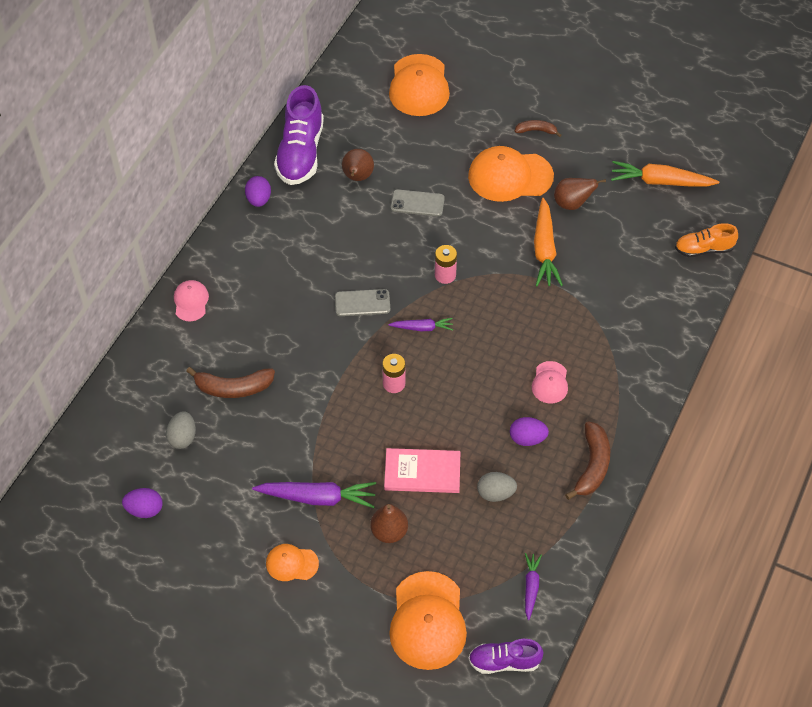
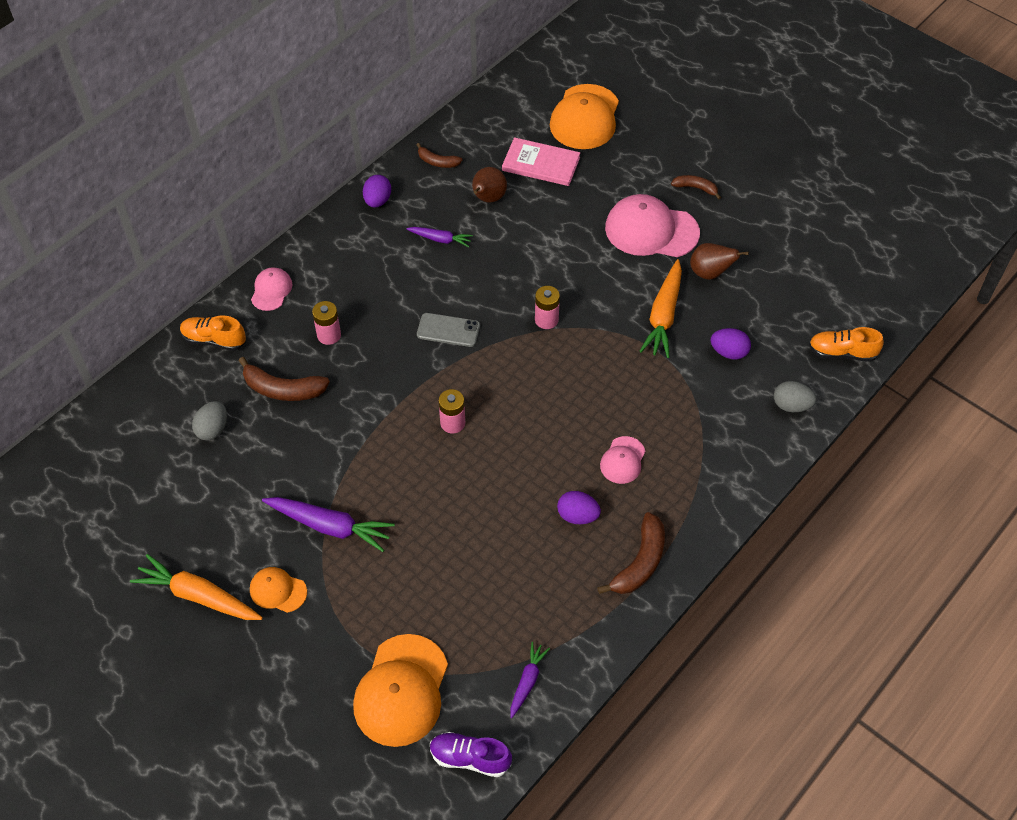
camera: 15 degrees right, 0 degrees up
(145, 510) = (147, 496): purple egg -> purple egg (729, 352)
(155, 357) = (214, 340): none -> orange shoe
(257, 330) = (329, 335): none -> pink battery
(301, 153) = (437, 162): purple shoe -> brown banana
(389, 532) = (393, 582): brown pear -> none
(417, 203) = (542, 238): grey phone -> none
(422, 328) = (503, 370): purple carrot -> purple carrot (440, 239)
(422, 472) = (450, 525): pink book -> pink book (541, 164)
(495, 493) = (522, 568): grey egg -> grey egg (791, 405)
(510, 176) = (651, 230): orange cap -> pink cap
(660, 182) = (816, 269): orange carrot -> orange carrot (198, 596)

